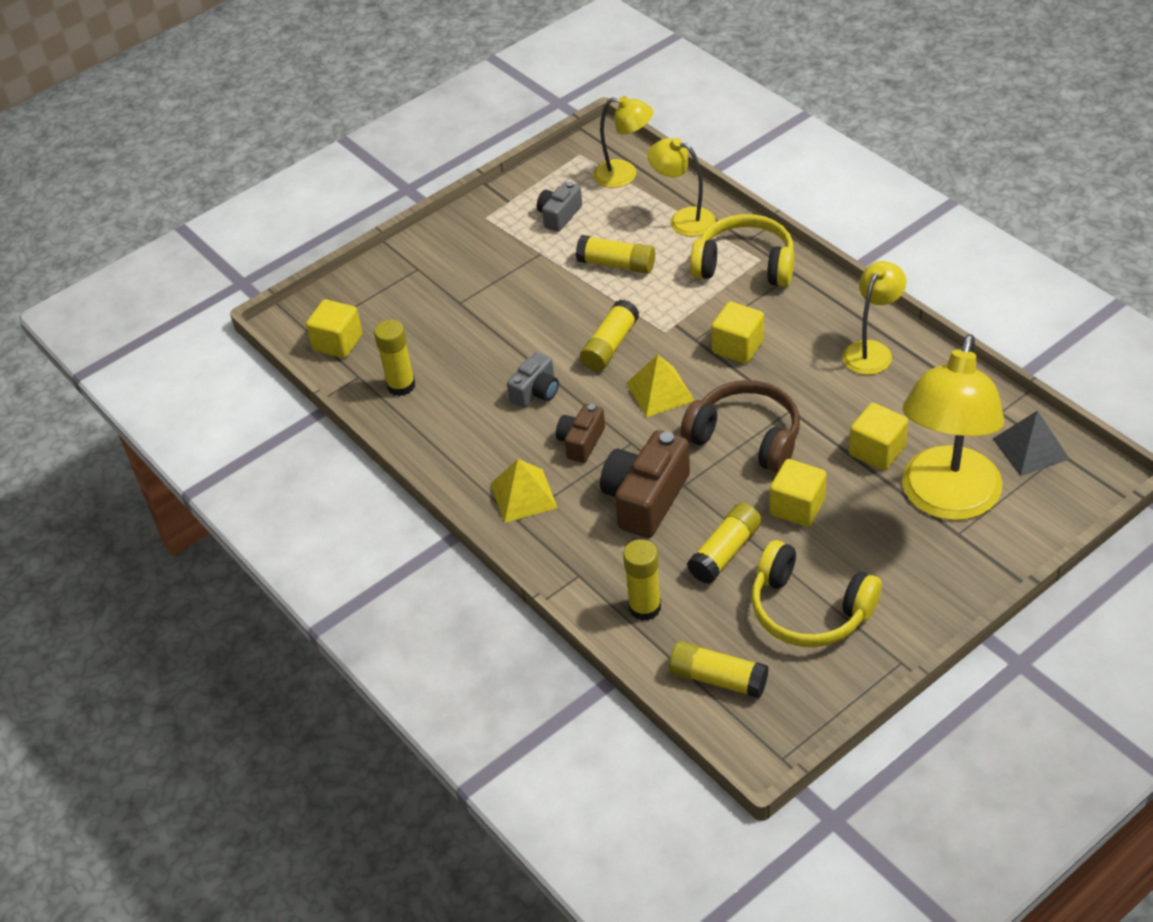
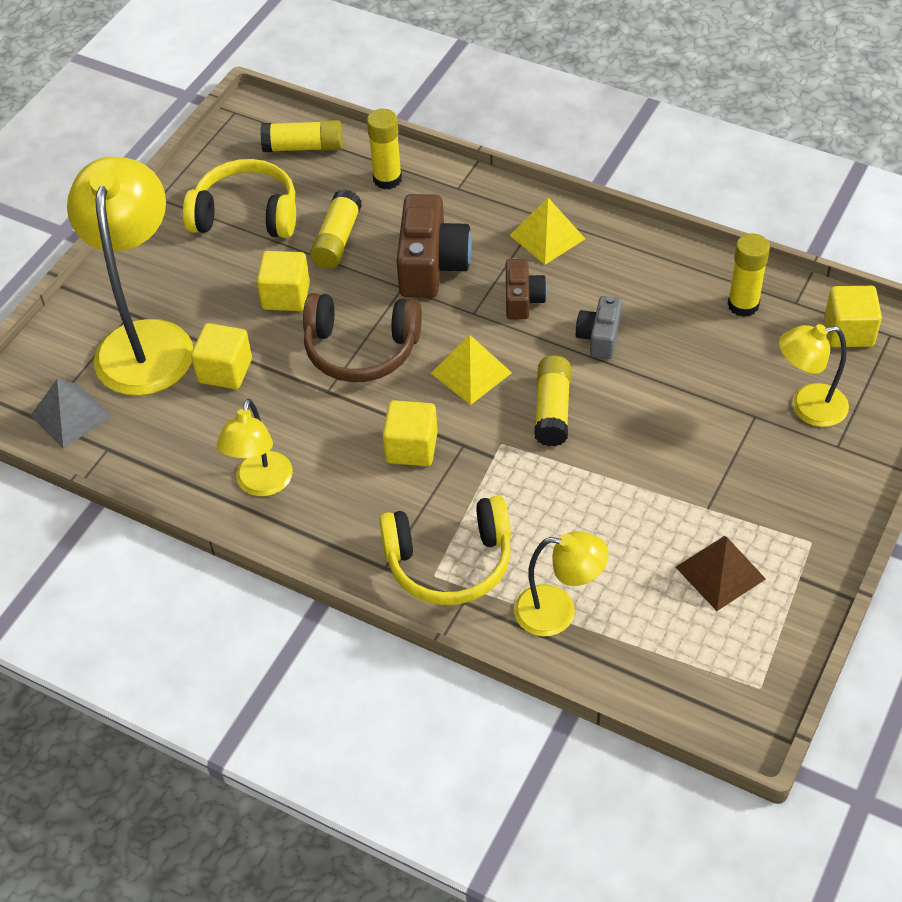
camera: 155 degrees right, 5 degrees up
(559, 215) = (720, 572): grey camera -> brown pyramid
(616, 264) = (605, 518): yellow glue stick -> none
(624, 175) = (675, 667): yellow lamp -> yellow lamp (807, 407)

